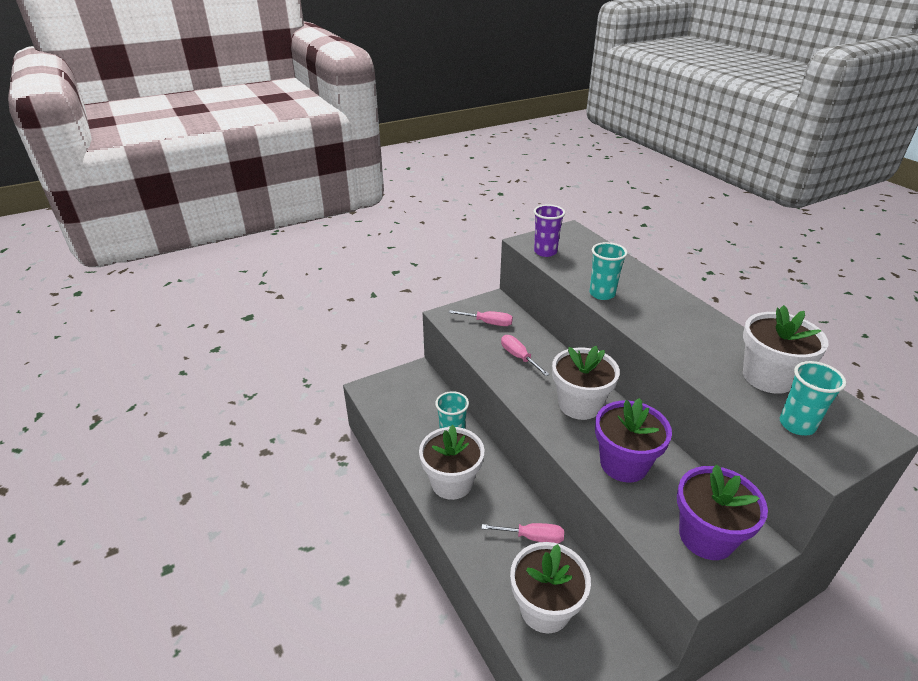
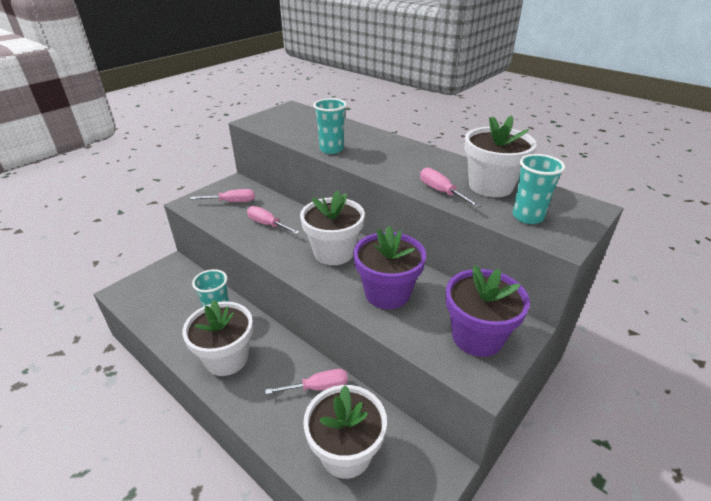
camera: 20 degrees left, 0 degrees up
(545, 252) = (271, 126): purple cup -> none
(707, 372) = (441, 192): none -> pink screwdriver

